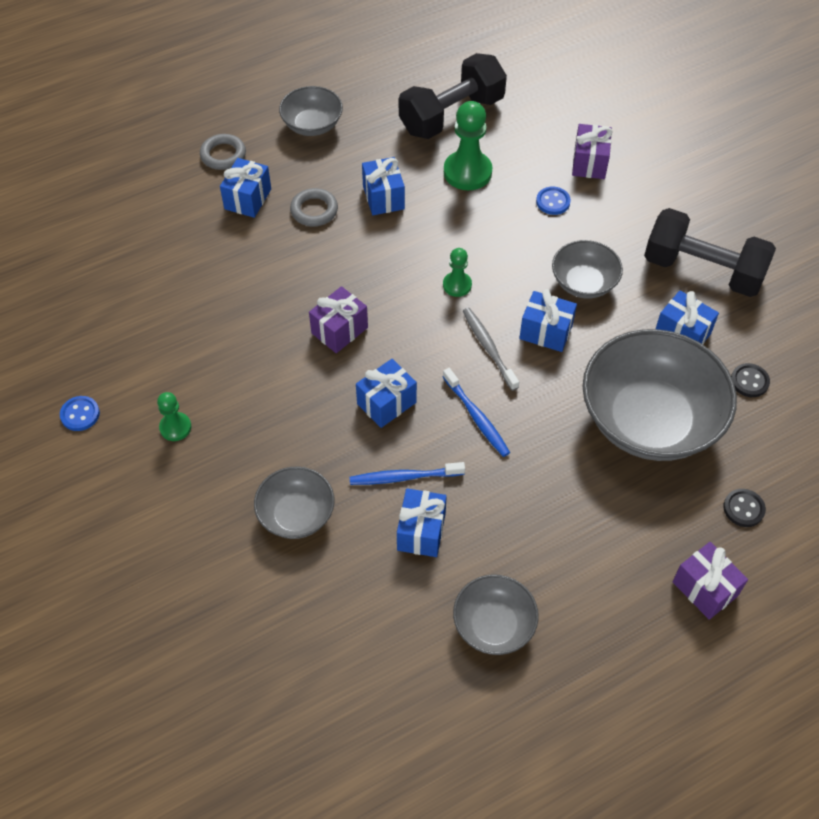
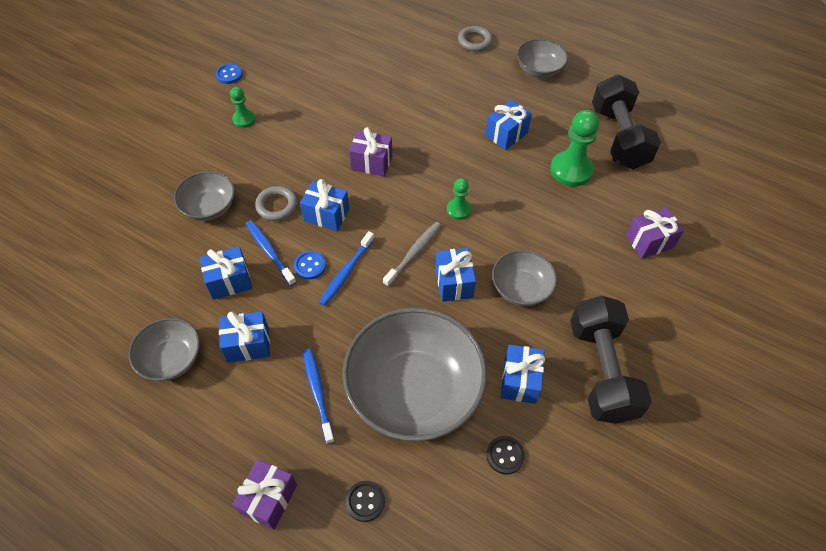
camera: 60 degrees right, 0 degrees up
(248, 199) = (447, 69): blue gift -> blue gift (248, 344)
(314, 210) = (464, 104): grey ring -> grey ring (277, 206)
(451, 115) = (618, 137): black dumbbell -> black dumbbell turned 60 degrees clockwise
(553, 202) = (587, 234): blue button -> blue button (310, 266)
(610, 502) = (318, 393): none -> blue toothbrush

